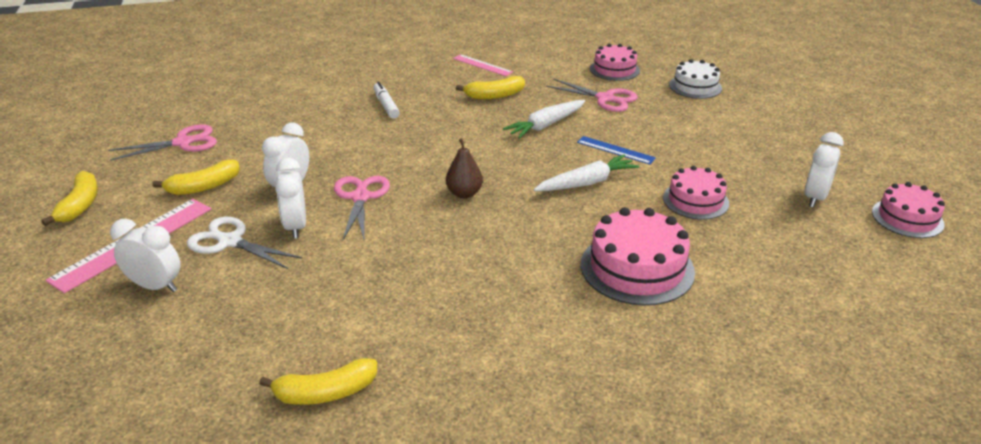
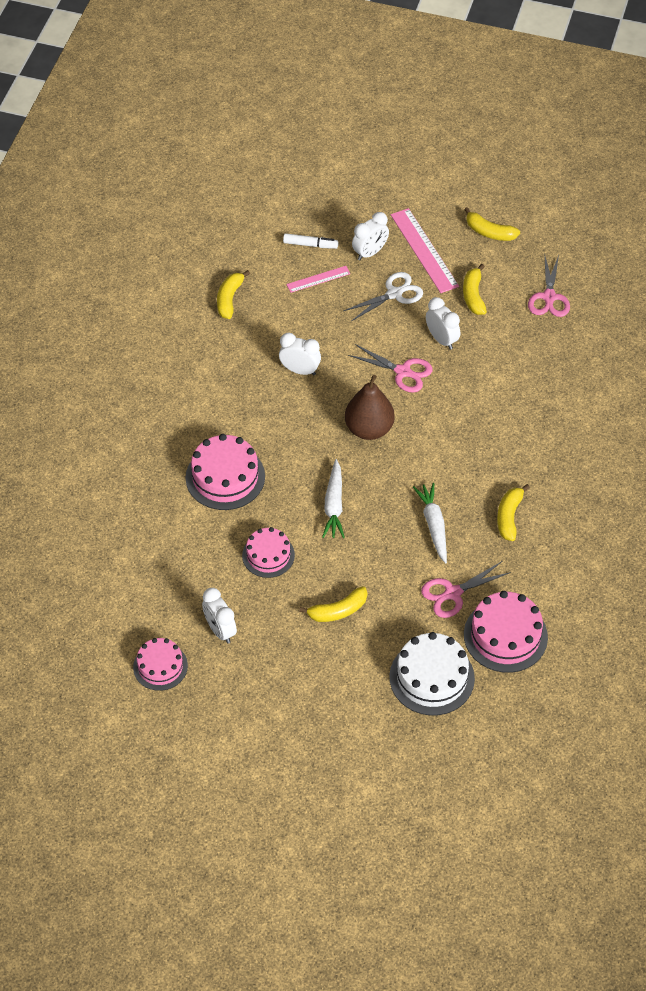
camera: 120 degrees right, 20 degrees up
(296, 227) = (389, 329): white clock -> white clock (300, 370)
(386, 105) = (537, 435): white marker -> white marker (310, 245)
(464, 193) = (369, 429): brown pear -> brown pear, size x1.71
(482, 65) = (578, 537): pink ruler -> pink ruler (318, 279)
(614, 69) = (505, 636): pink cake -> pink cake, size x1.56
(615, 150) = (365, 549): blue ruler -> none
(695, 86) = (431, 677): white cake -> white cake, size x1.56
(699, 143) = (338, 611): none -> yellow banana

